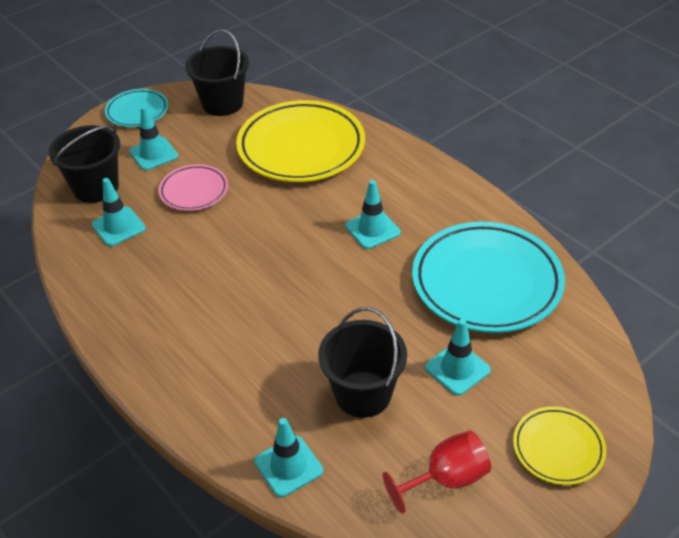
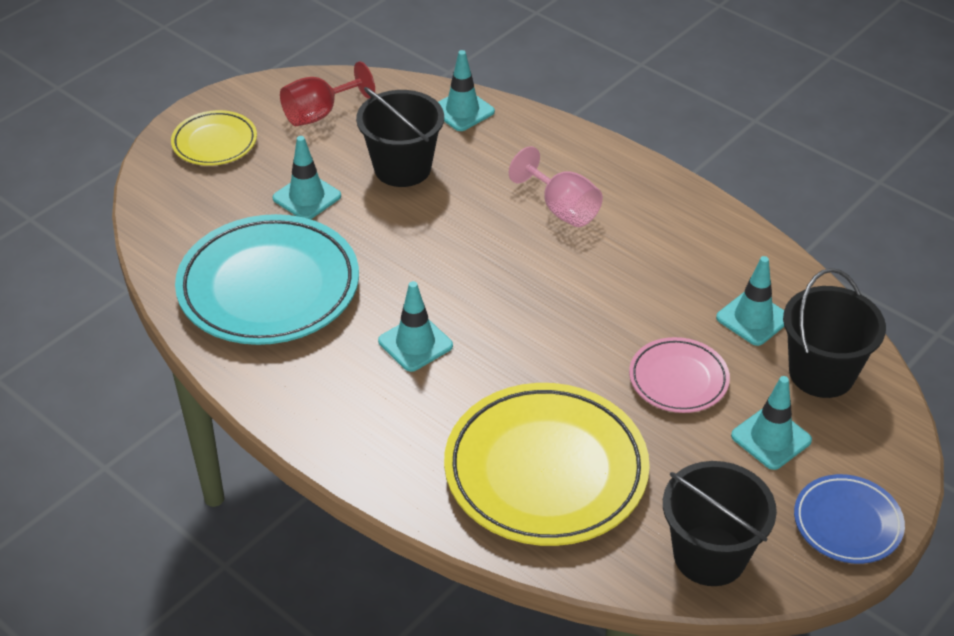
camera: 170 degrees right, 0 degrees up
(137, 111) = (847, 523): turquoise plate -> blue plate
(225, 333) = (562, 209): none -> pink goblet

